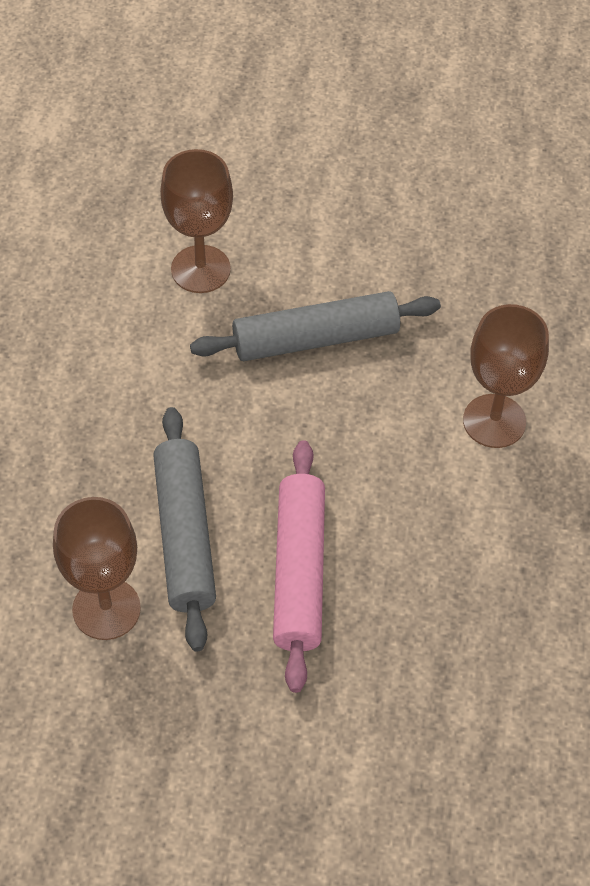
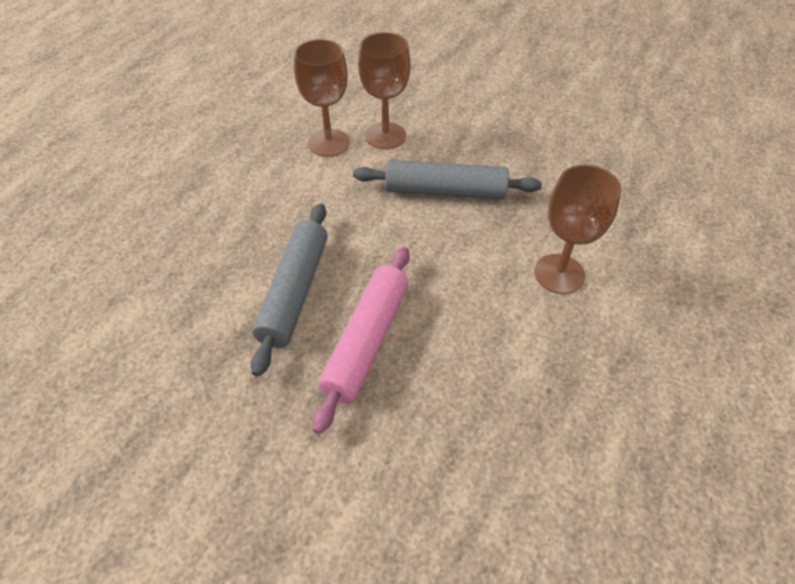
camera: 20 degrees right, 5 degrees down
(106, 609) = (212, 327): brown goblet -> brown goblet (329, 143)

